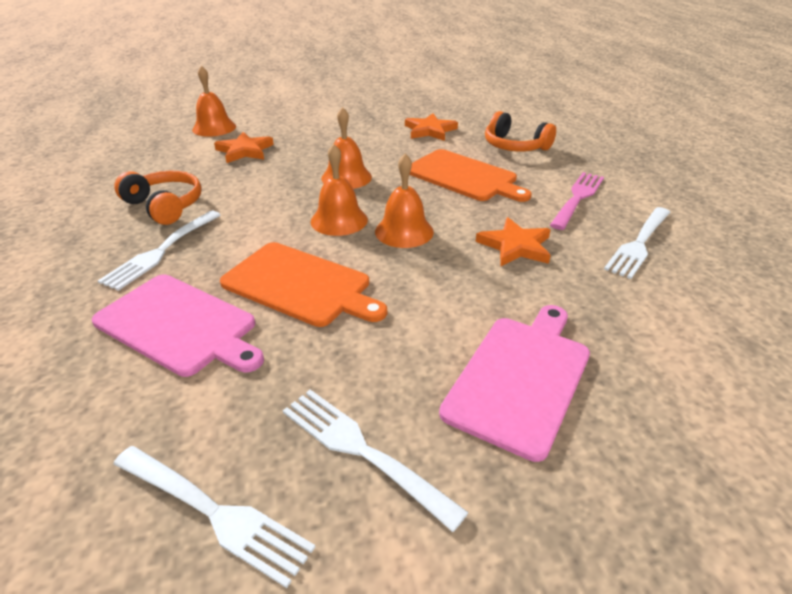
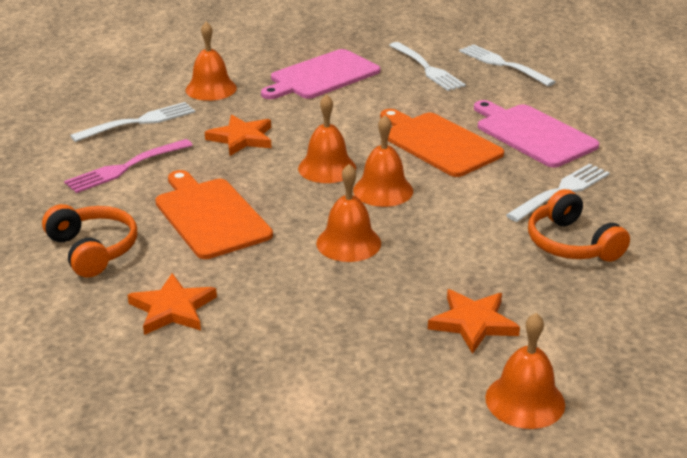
camera: 160 degrees left, 5 degrees down
(635, 310) = (211, 89): none -> orange bell

